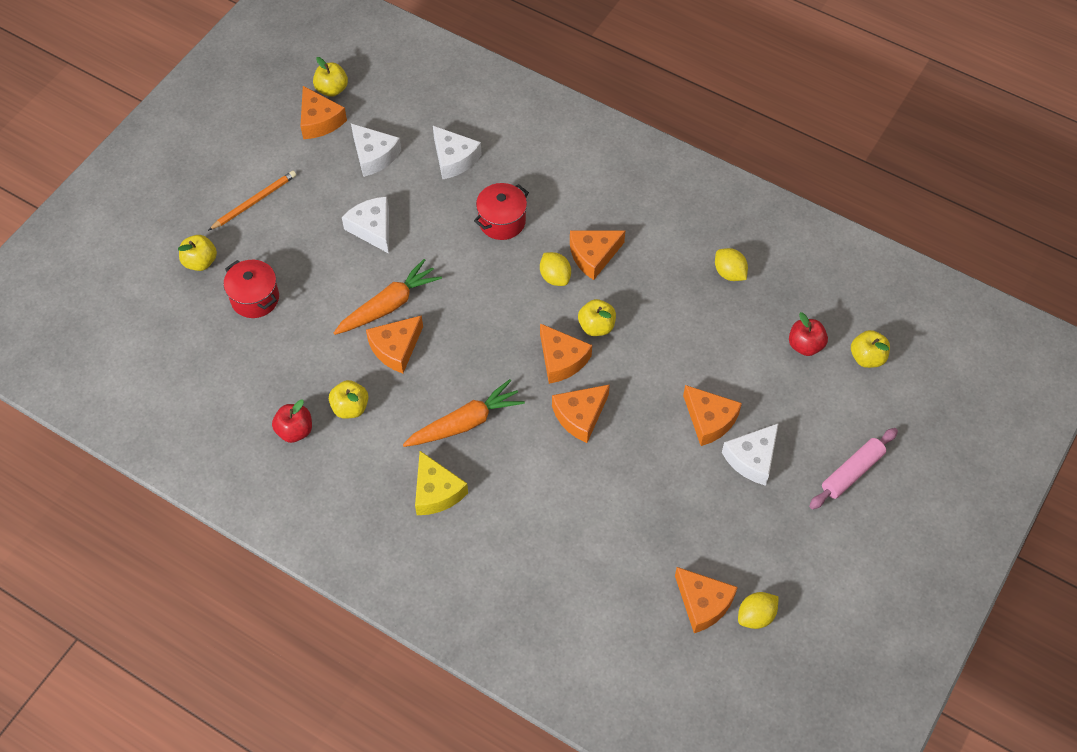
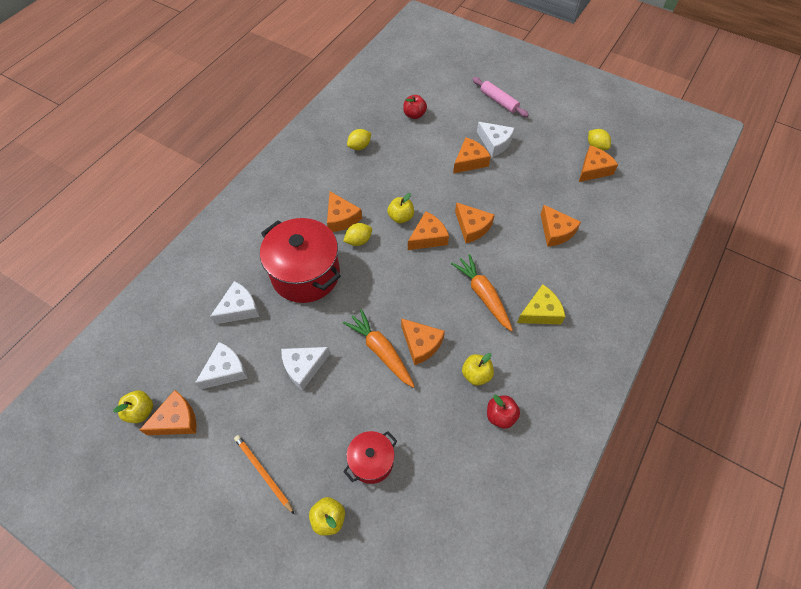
camera: 90 degrees left, 0 degrees up
(502, 221) = (305, 274): red pot -> red pot, size x1.88
(574, 528) = (555, 231): none -> orange cheese
(867, 357) = (422, 89): yellow apple -> none

